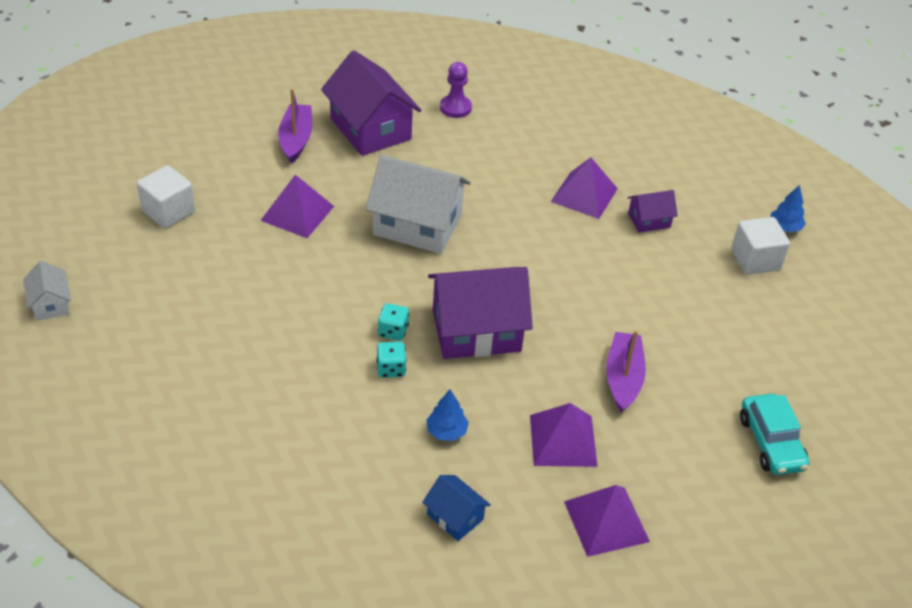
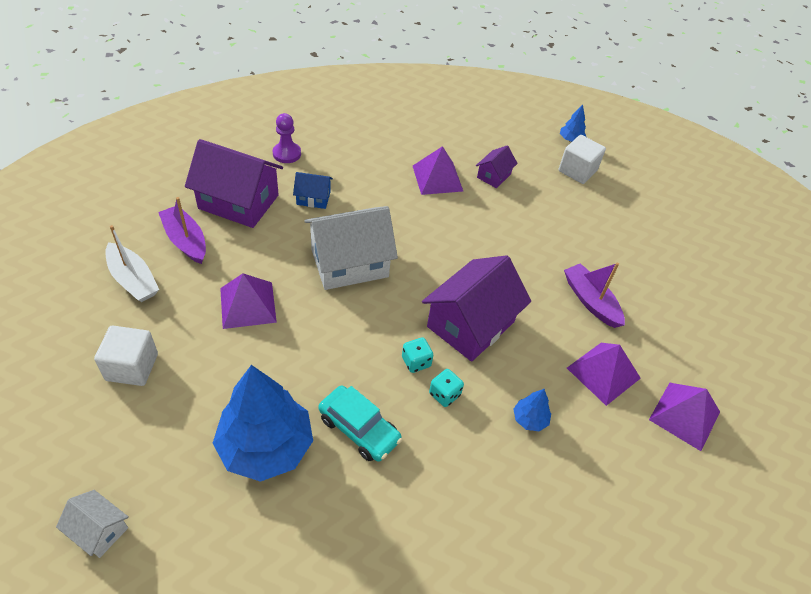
camera: 40 degrees left, 5 degrees up
(210, 320) = (266, 446): none -> blue tree
(227, 149) = (133, 280): none -> white boat
(455, 517) = (601, 485): blue house -> blue house (313, 198)
(771, 443) = (707, 292): turquoise car -> turquoise car (359, 429)

